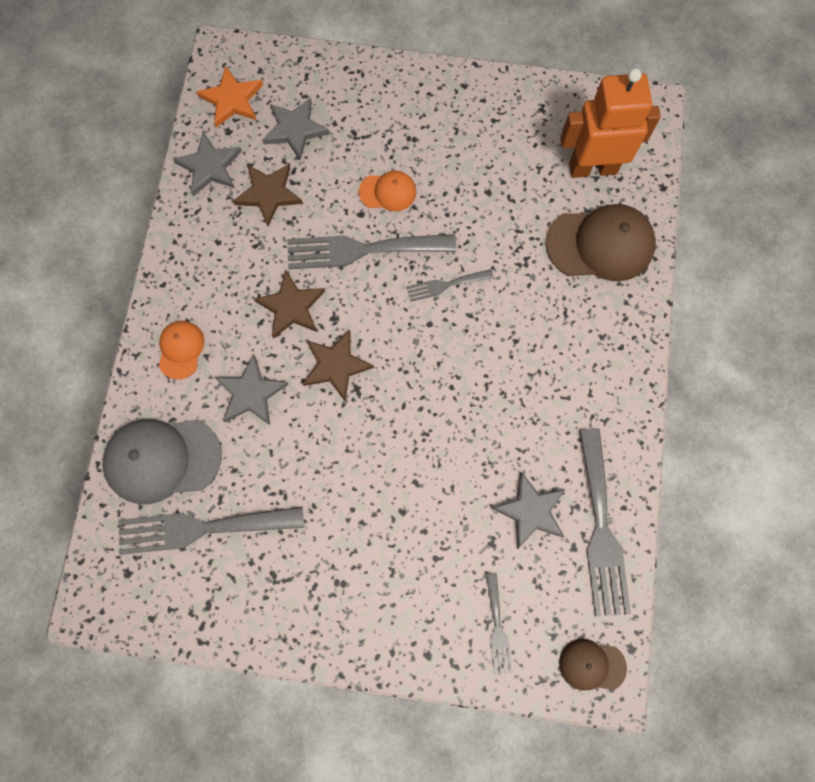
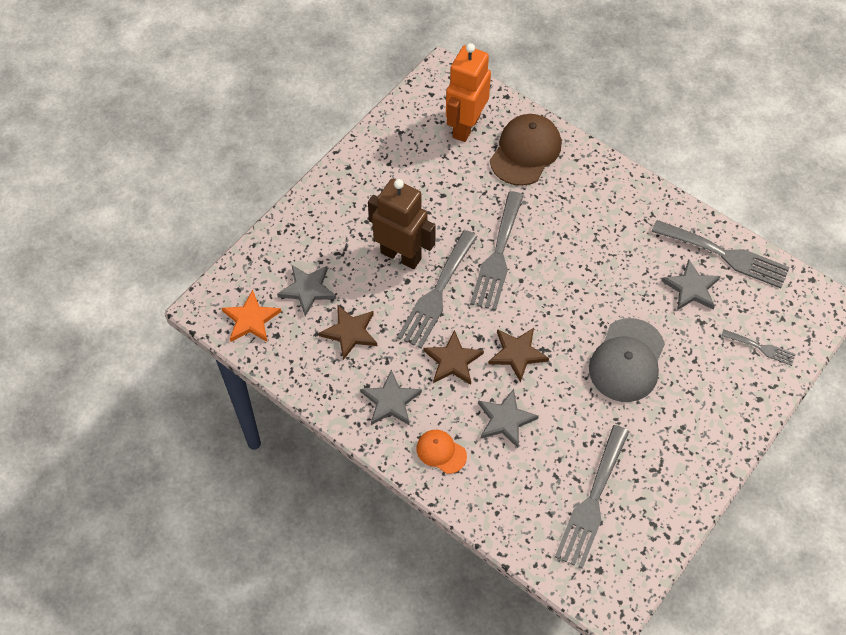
camera: 60 degrees left, 15 degrees down
(162, 459) = (523, 505): grey cap -> grey cap (627, 360)
(209, 166) = (298, 362): grey star -> grey star (390, 401)
(388, 192) = (401, 255): orange cap -> brown robot
(445, 285) = (497, 256): grey fork -> grey fork, size x1.95
(592, 665) = (812, 306): brown cap -> none

